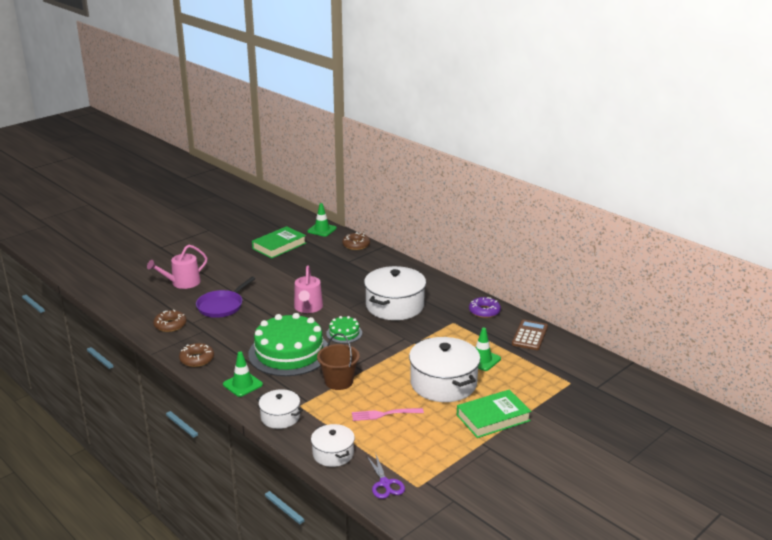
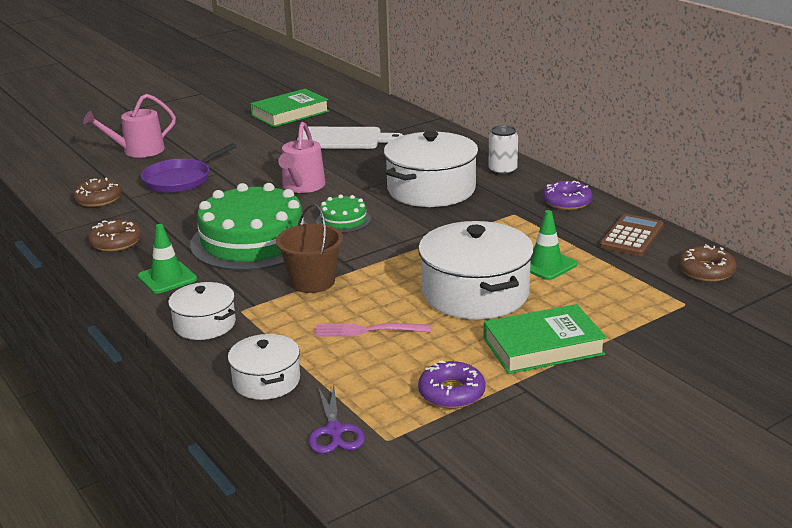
camera: 10 degrees right, 0 degrees up
(322, 230) = (357, 97): green traffic cone -> none
(323, 267) = (343, 139): none -> white cutting board
(356, 245) = (399, 115): brown donut -> brown donut (706, 271)
(437, 288) = (502, 171): none -> white can
(447, 453) = (451, 393): none -> purple donut

